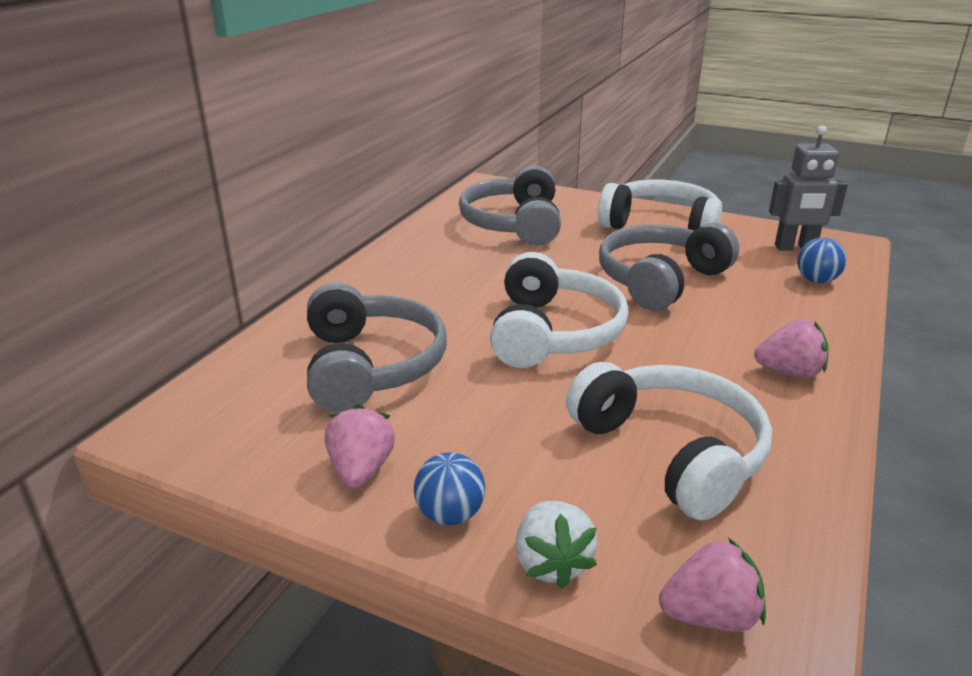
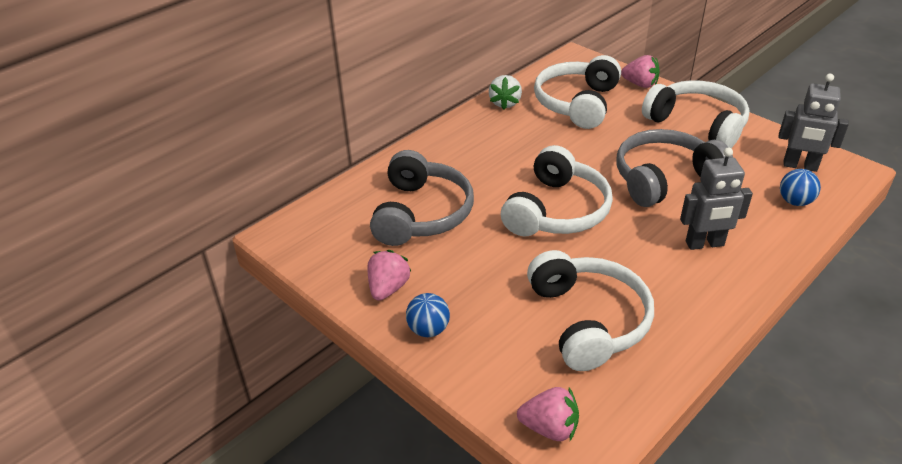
camera: 20 degrees right, 10 degrees up
(513, 224) = (577, 103): grey headphones -> white headphones
(551, 563) = (474, 374): white strawberry -> white strawberry (505, 103)
(752, 337) = (704, 244): none -> grey robot
(789, 372) = (713, 278): pink strawberry -> pink strawberry (640, 84)

